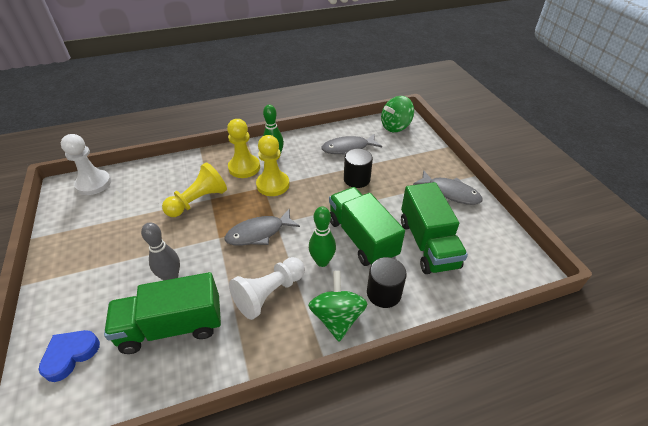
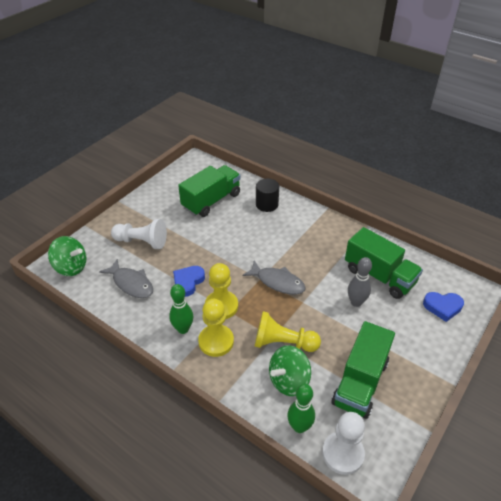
camera: 125 degrees left, 0 degrees up
(269, 294) = (316, 248): white pawn -> white pawn (142, 242)
(319, 177) = (188, 282): none -> blue heart
(322, 261) = (270, 238): green bowling pin -> green bowling pin (299, 427)
(337, 318) = (300, 214): green spinning top -> green spinning top (289, 381)
(356, 179) = (172, 259): black cylinder -> none
(362, 238) = (233, 230): green truck -> green truck (360, 382)
(450, 193) = (149, 206): grey fish -> none

